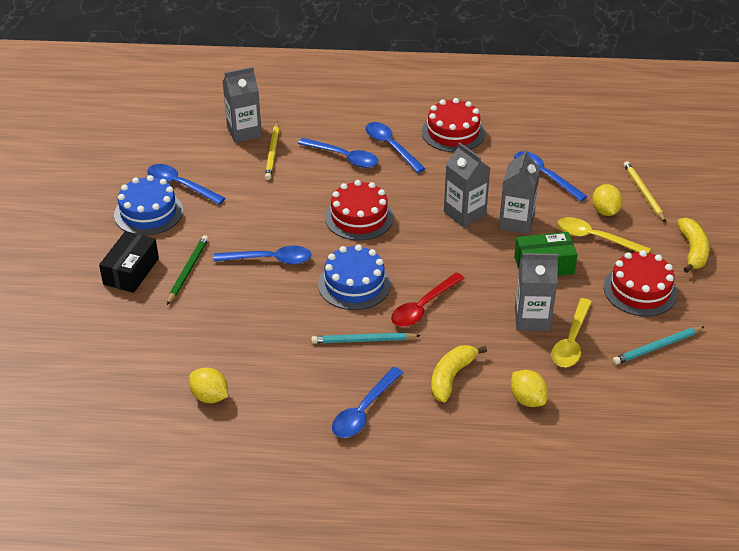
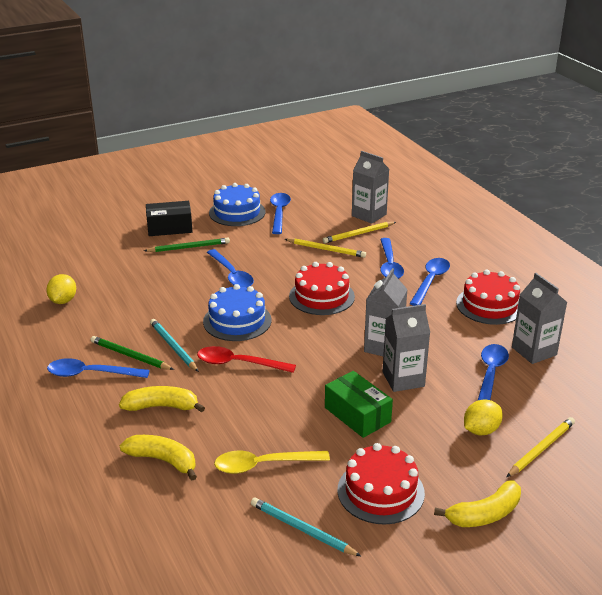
camera: 60 degrees right, 10 degrees down
(281, 183) = (326, 249): none -> yellow pencil
(354, 374) = (130, 356): none -> green pencil
(527, 399) = (163, 460): yellow lemon -> yellow banana
(532, 319) = (275, 430): grey carton -> grey carton (534, 351)
(595, 238) = (431, 436): yellow spoon -> none

